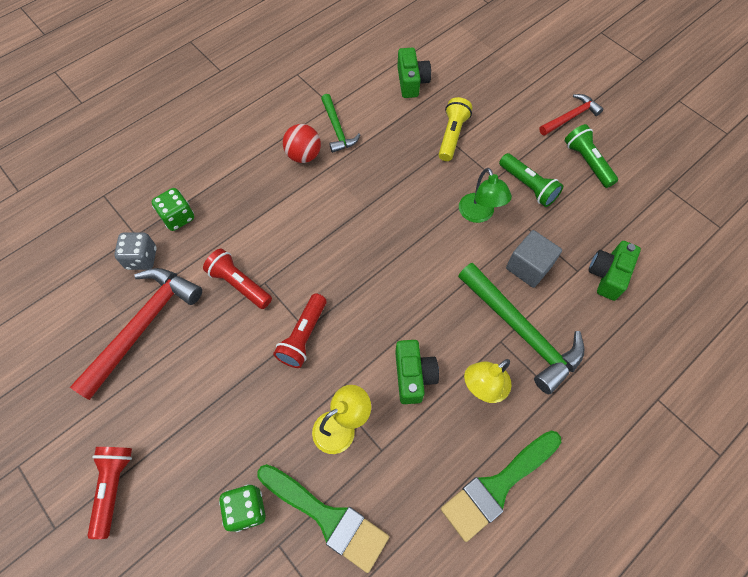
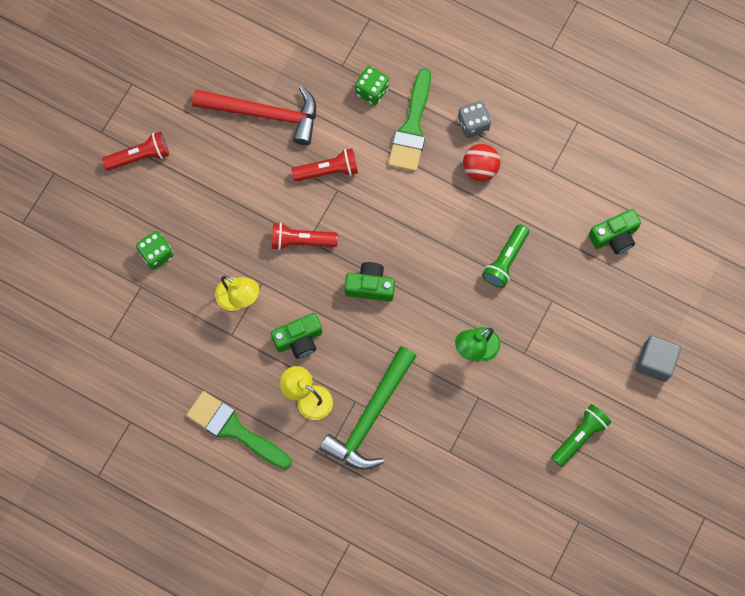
camera: 70 degrees right, 10 degrees up
(142, 258) = (322, 82): grey dice -> grey dice (473, 124)
(239, 284) = (328, 170): red flashlight -> red flashlight turned 60 degrees clockwise
(328, 517) = (170, 313): green brush -> green brush (412, 127)
(337, 129) = (523, 187): green hammer -> none
(452, 135) = (560, 297): yellow flashlight -> none
(528, 186) = (527, 386): green flashlight -> green flashlight (505, 260)
(528, 267) = (436, 407): grey cube -> grey cube (655, 362)
(571, 117) = (633, 408): red hammer -> none
(607, 275) = (455, 480): green camera -> green camera (370, 286)

